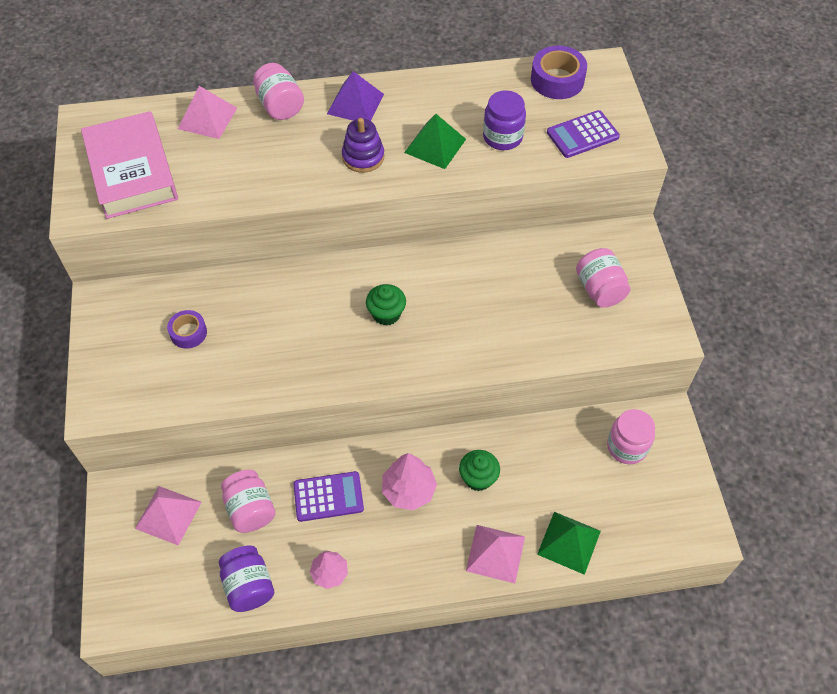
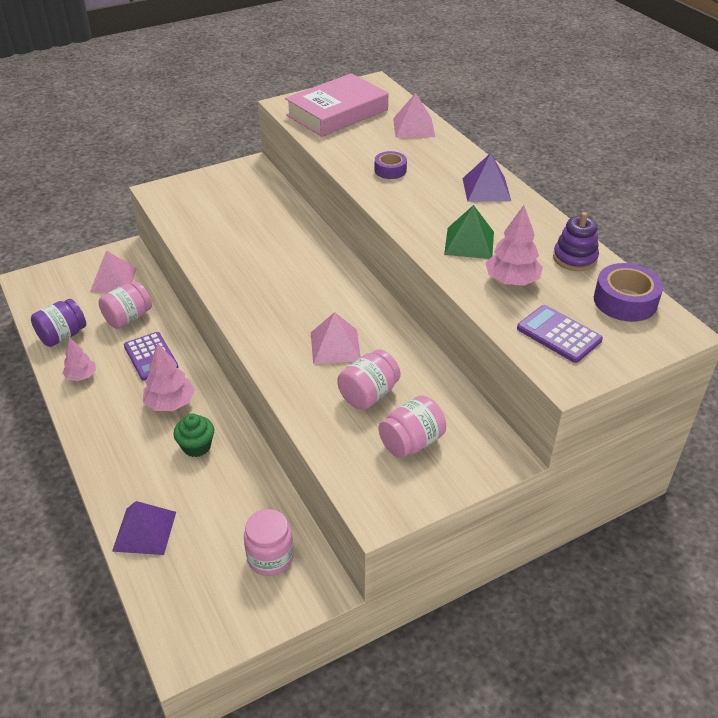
camera: 70 degrees right, 15 degrees down
(188, 333) = (239, 210): purple tape -> purple tape (390, 170)
(280, 106) = (453, 155): pink jar -> pink jar (368, 394)
(363, 157) = (426, 207): purple stacking toy -> purple stacking toy (574, 258)
(386, 314) = (306, 304): green cupcake -> none
(495, 553) = (121, 477): pink pyramid -> pink pyramid (335, 346)
(502, 137) = (512, 281): purple jar -> pink tree
(569, 542) = (144, 531): green pyramid -> purple pyramid

